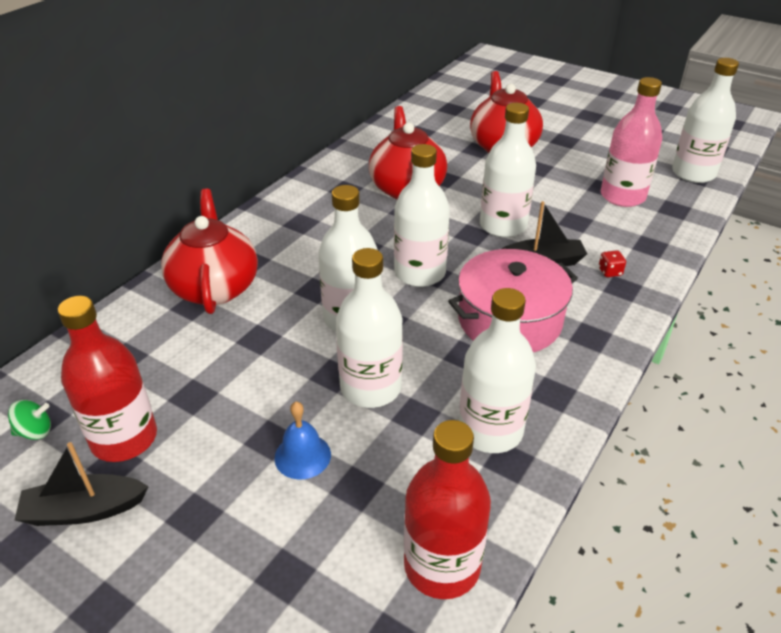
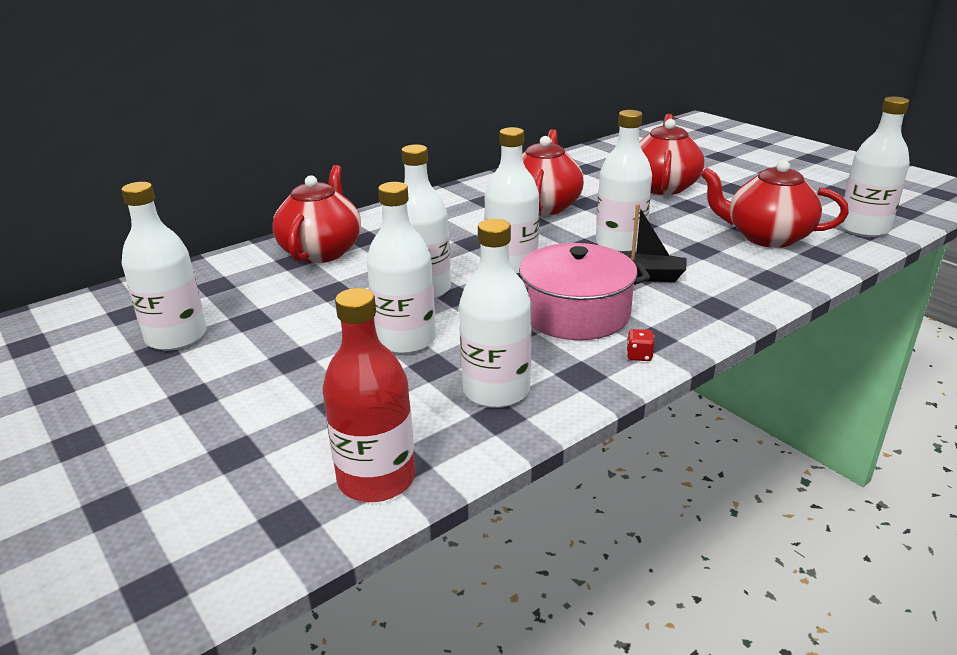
camera: 20 degrees right, 10 degrees down
(35, 431) = (114, 320): green spinning top -> none
(84, 510) = (113, 376): black boat -> none
(124, 438) = (176, 337): red bottle -> white bottle
(302, 456) = (310, 375): blue bell -> none
(610, 272) = (709, 293): red dice -> red dice (639, 356)
(622, 196) = (766, 237): pink bottle -> red teapot

